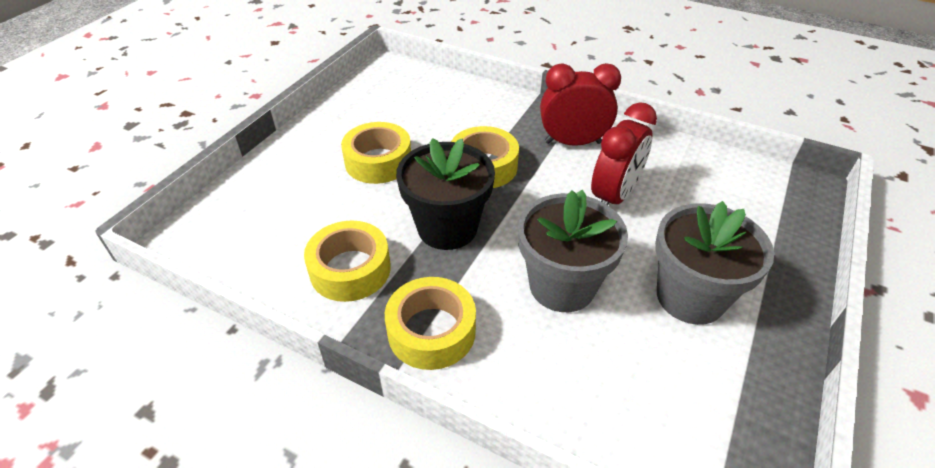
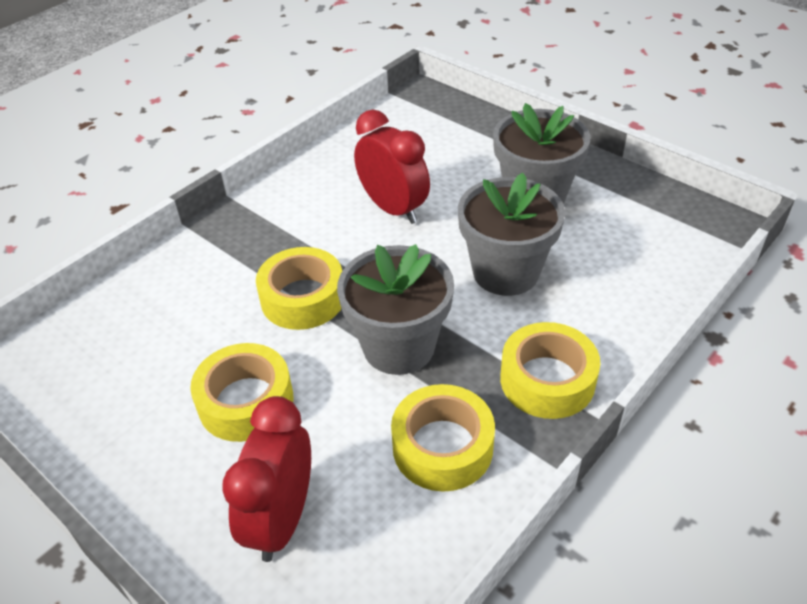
camera: 75 degrees left, 0 degrees up
(447, 228) = (398, 346): black flower pot -> grey flower pot
(573, 142) = (294, 217): red clock -> red clock (281, 519)

